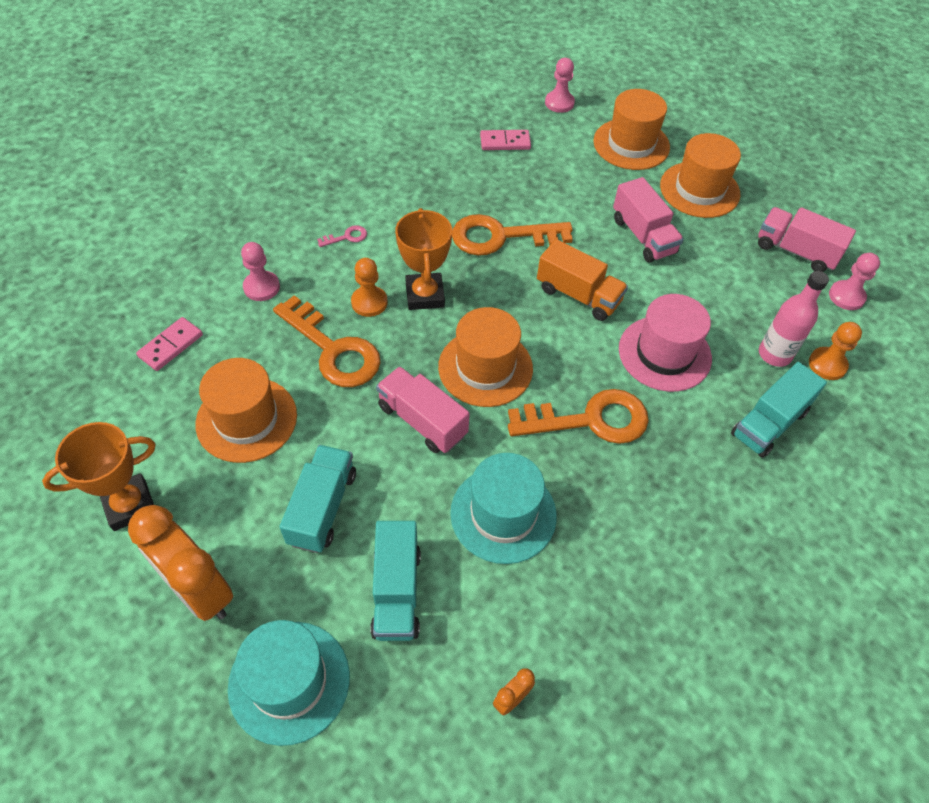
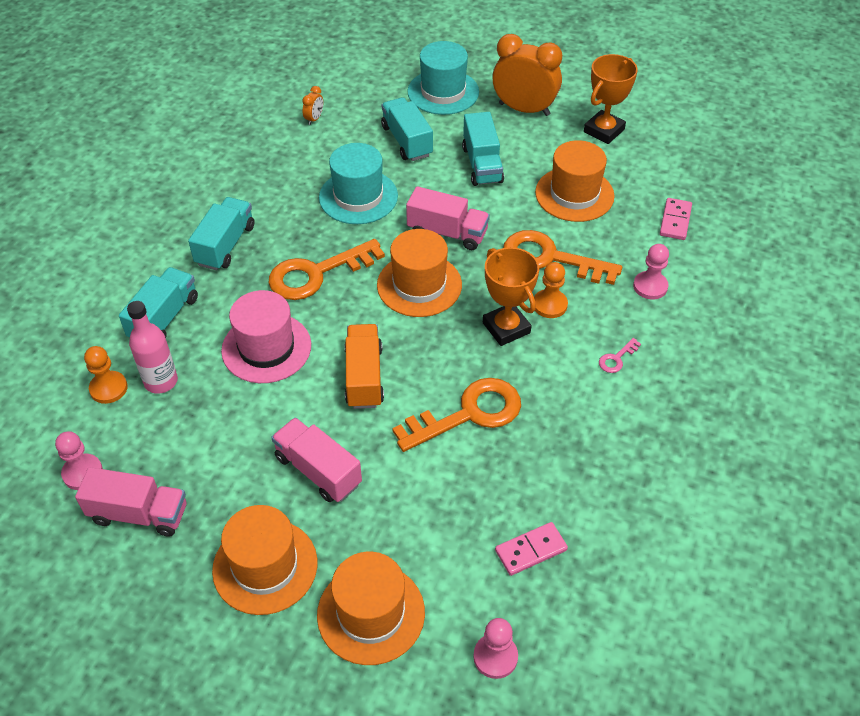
camera: 160 degrees right, 5 degrees down
(578, 295) = (364, 377): orange truck -> orange truck turned 75 degrees clockwise
(688, 498) = (225, 245): none -> turquoise truck

